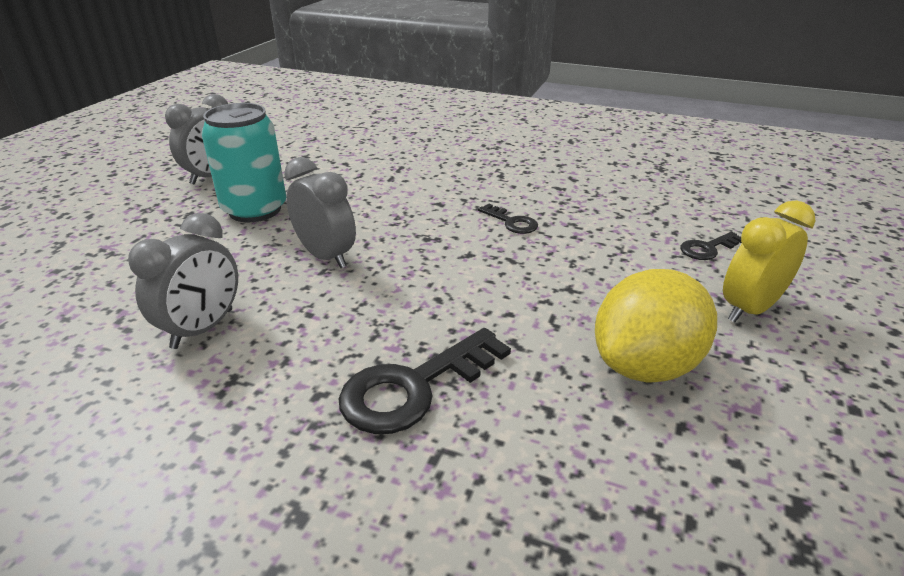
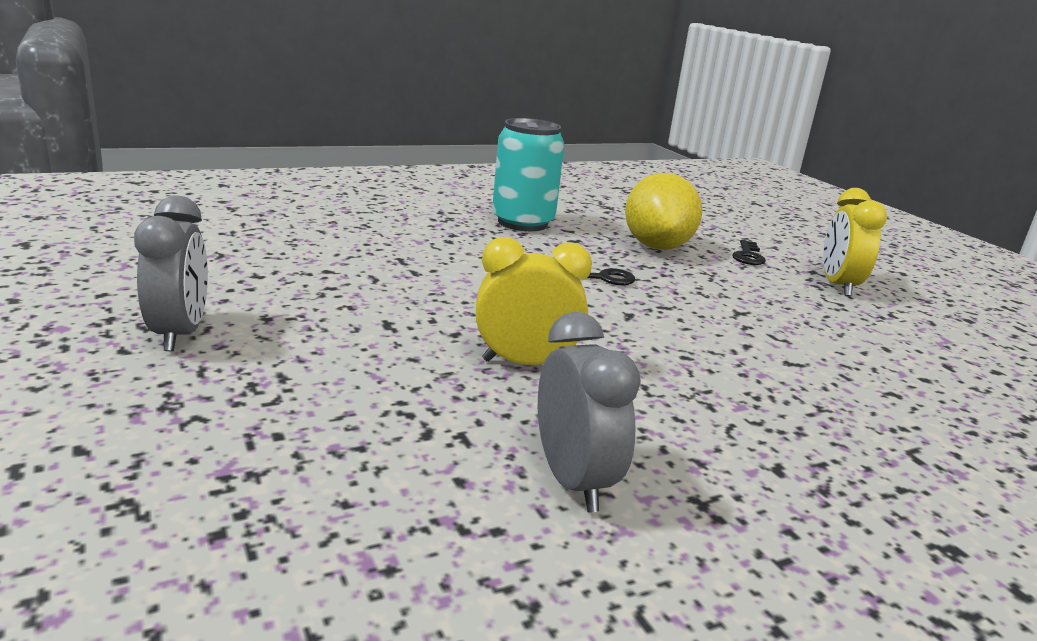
camera: 50 degrees left, 10 degrees down
(255, 210) = (337, 350): turquoise can -> turquoise can (522, 223)
(326, 256) = (525, 363): grey clock -> yellow clock
(414, 387) = (813, 424): black key -> none
(645, 365) = (870, 341): yellow lemon -> yellow lemon (656, 246)

